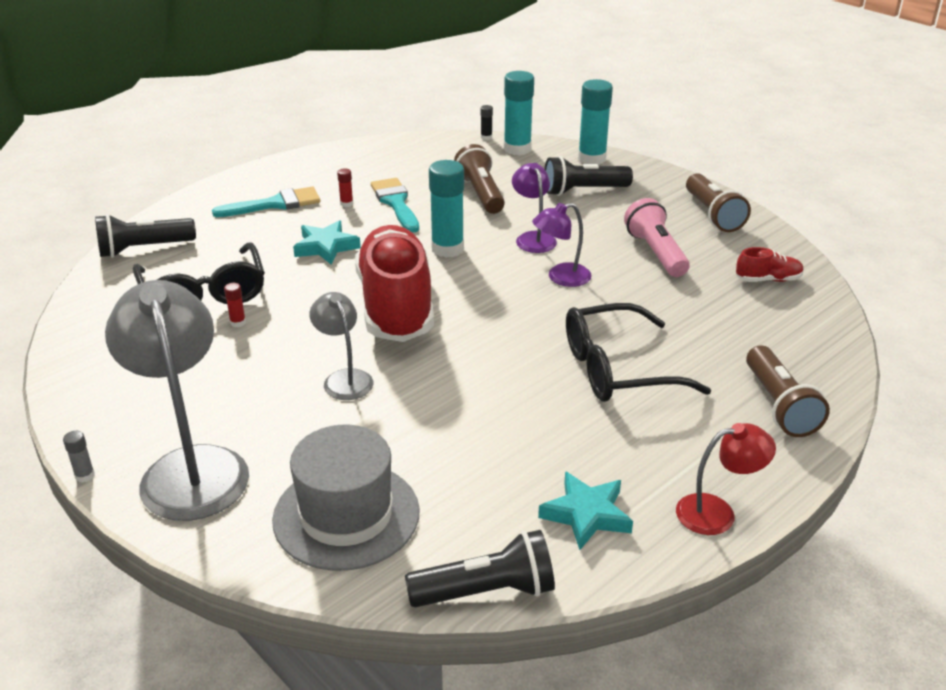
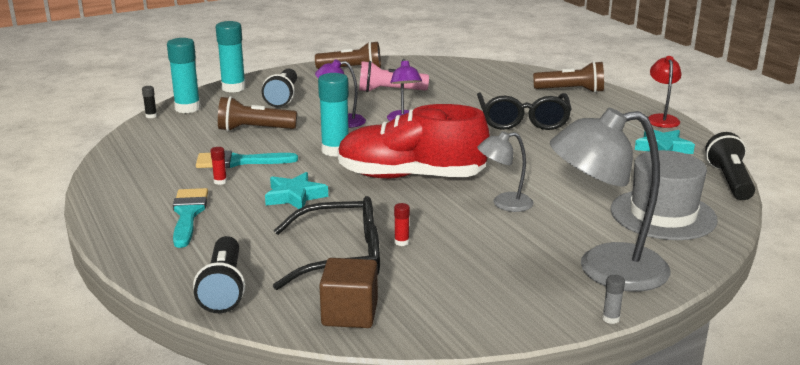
camera: 75 degrees left, 10 degrees down
(101, 316) = (350, 314): none -> brown cube
(768, 280) = (441, 71): red shoe -> none

